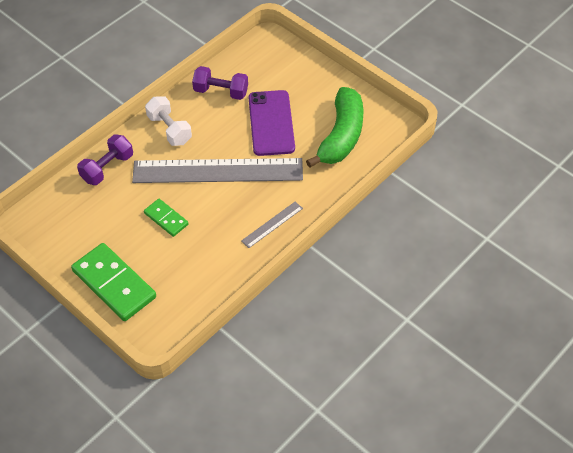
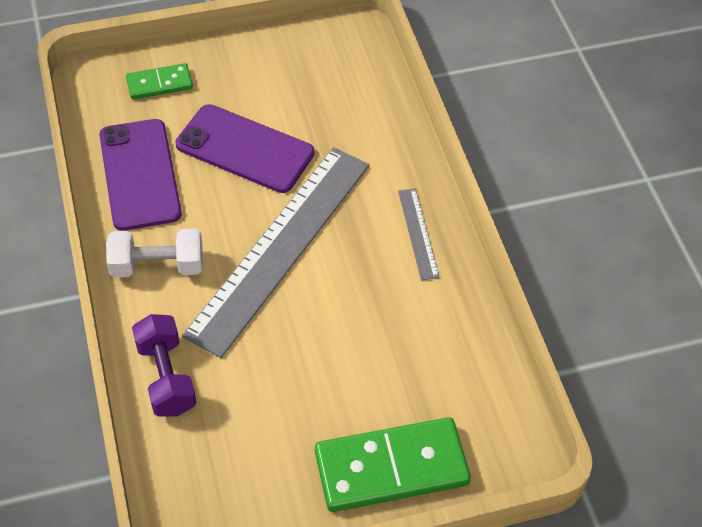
camera: 60 degrees left, 0 degrees up
(166, 219) = (319, 348): green domino -> green domino (159, 84)
(221, 92) = (140, 174): purple dumbbell -> purple phone
(341, 136) = (327, 92): green banana -> none

